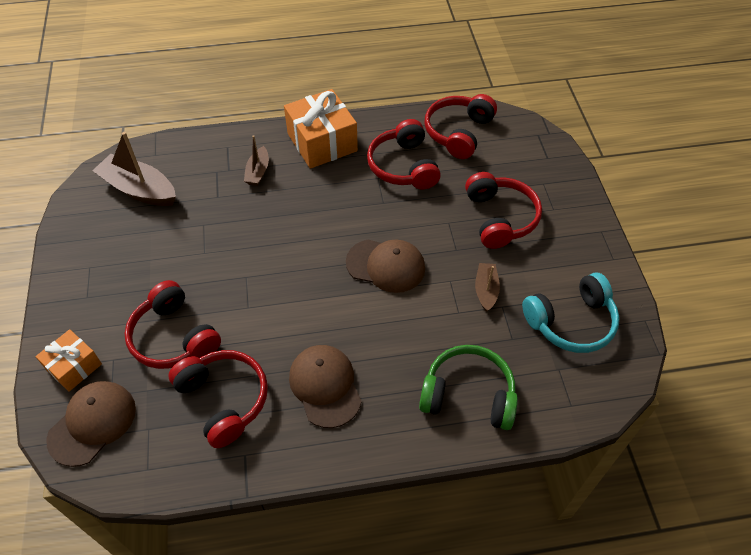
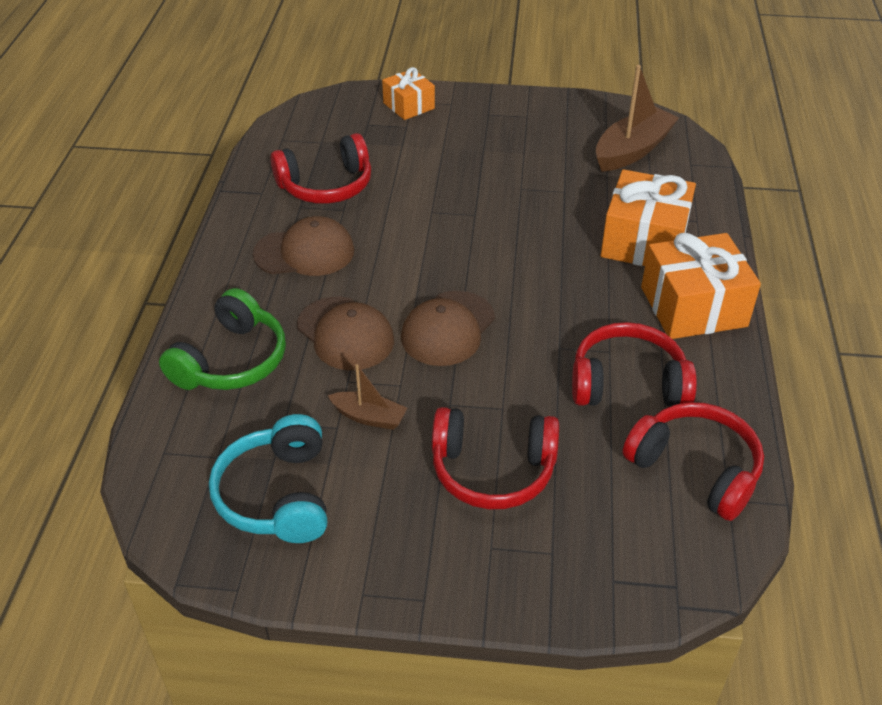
camera: 105 degrees right, 10 degrees down
(92, 423) = (343, 114): brown cap -> brown cap (345, 334)
(174, 337) = (415, 161): red headphones -> none
(258, 172) = (644, 241): brown boat -> orange gift

